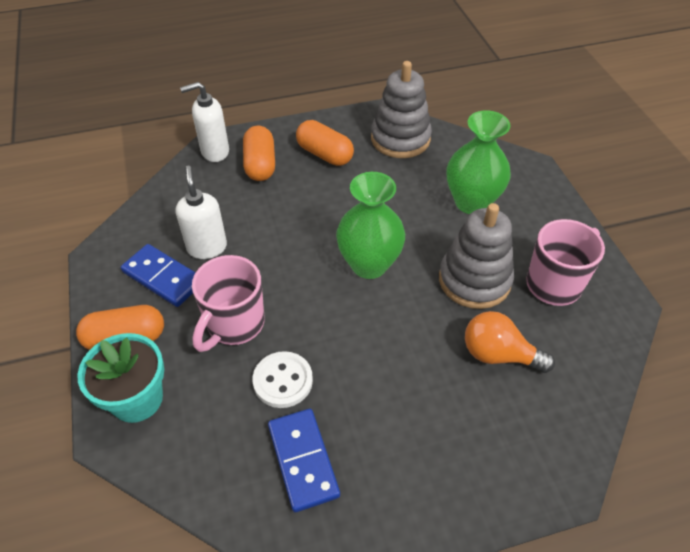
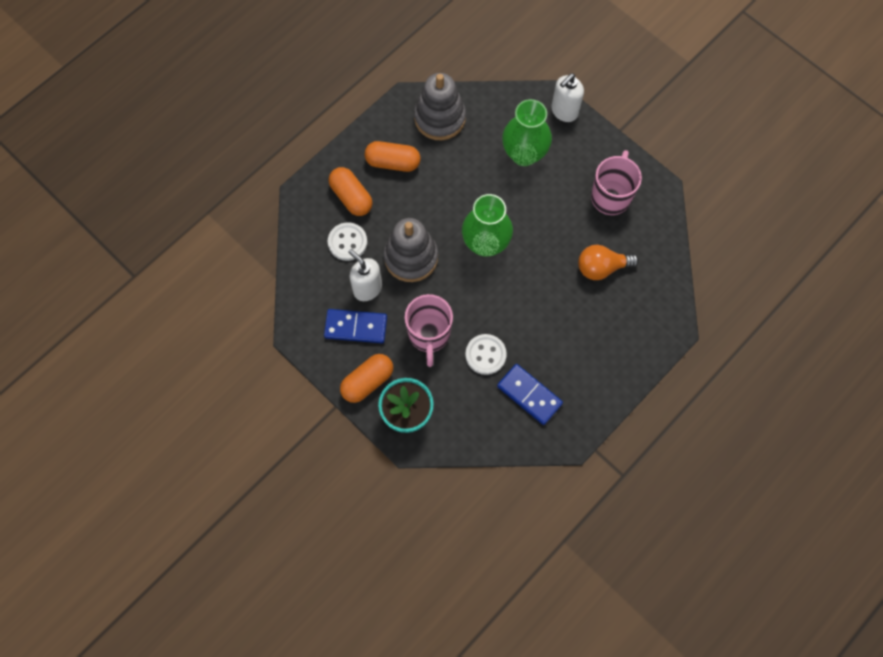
camera: 30 degrees left, 20 degrees up
(214, 152) = (307, 203): white soap dispenser -> white soap dispenser (564, 111)
(223, 199) = (347, 242): none -> white button
(474, 280) = (559, 220): grey stacking toy -> grey stacking toy (411, 257)

